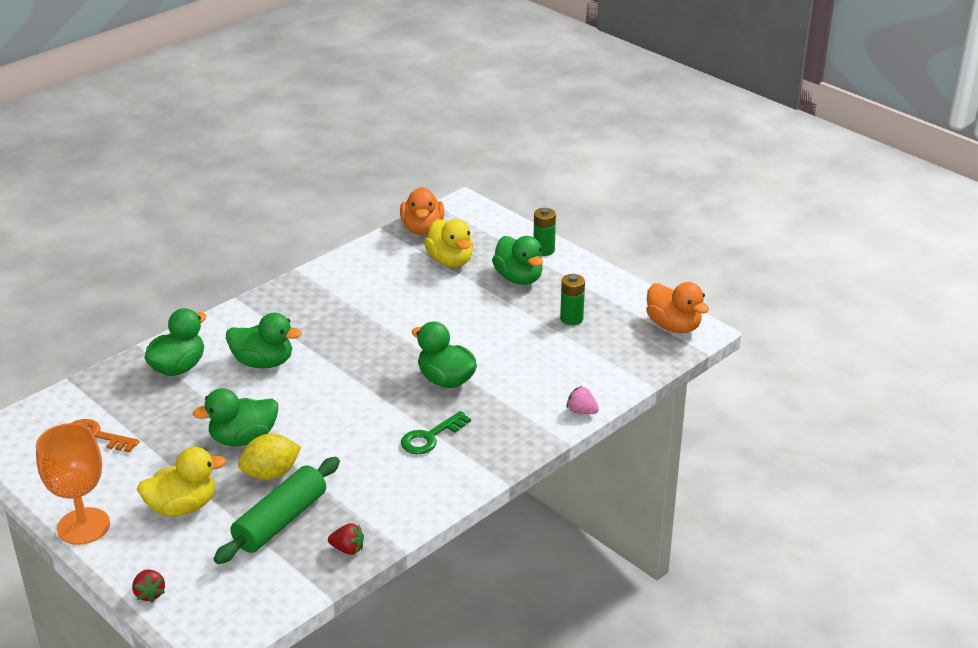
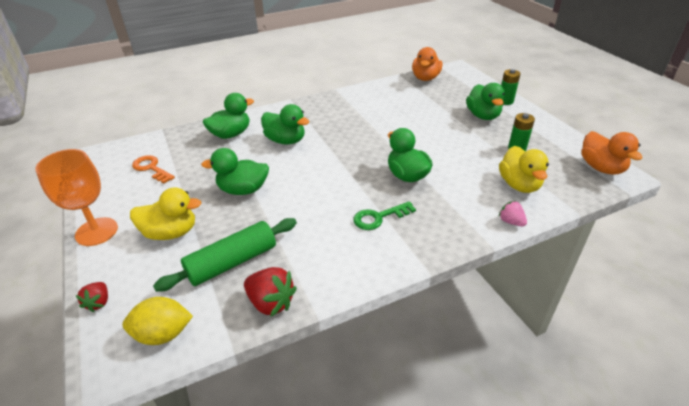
camera: 20 degrees right, 5 degrees up
(271, 474) = (247, 221): yellow lemon -> yellow lemon (163, 334)
(347, 549) = (271, 302): red strawberry -> red strawberry, size x1.67
(450, 261) = (437, 98): yellow duck -> yellow duck (519, 185)

